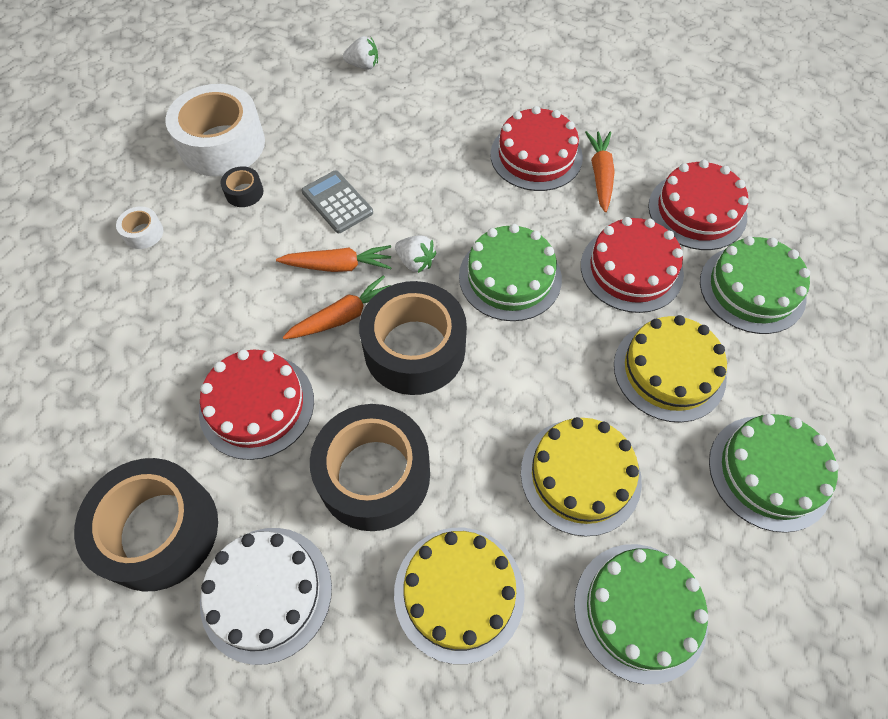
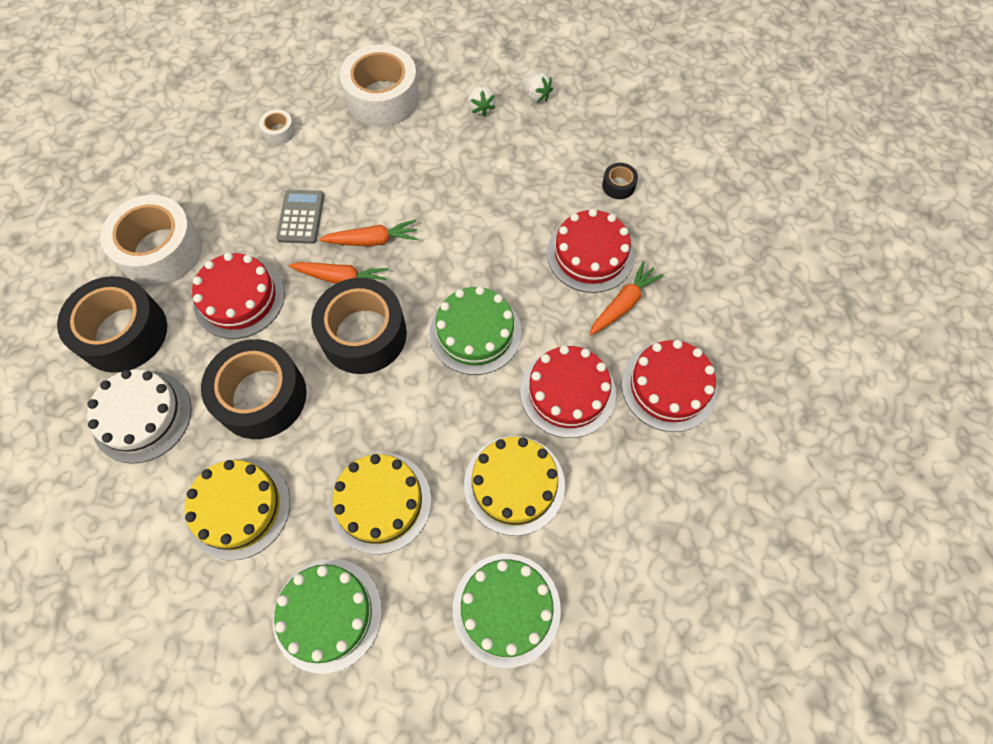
camera: 40 degrees right, 5 degrees up
(121, 422) = (161, 251): none -> white tape
(244, 192) = (364, 144): black tape -> black tape (618, 185)
(337, 202) = (415, 193): grey calculator -> grey calculator (301, 217)
(338, 266) = (373, 240): orange carrot -> orange carrot turned 45 degrees counterclockwise
(415, 262) = (423, 274): white strawberry -> white strawberry (481, 108)
(752, 289) = (643, 477): green cake -> none

